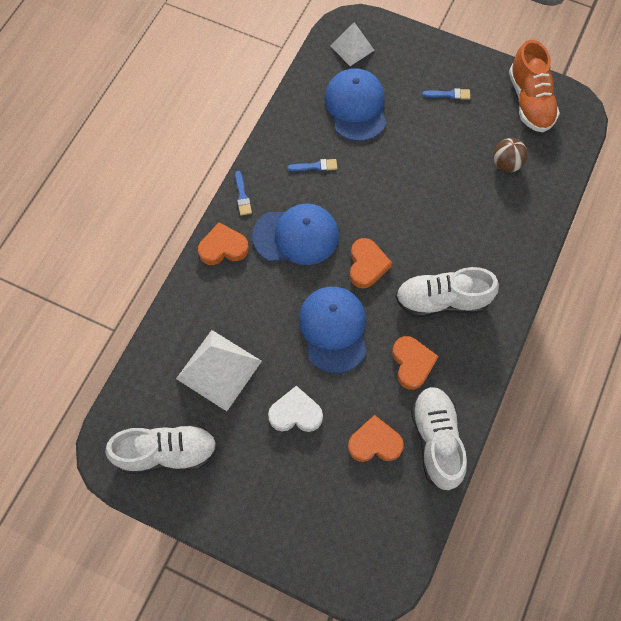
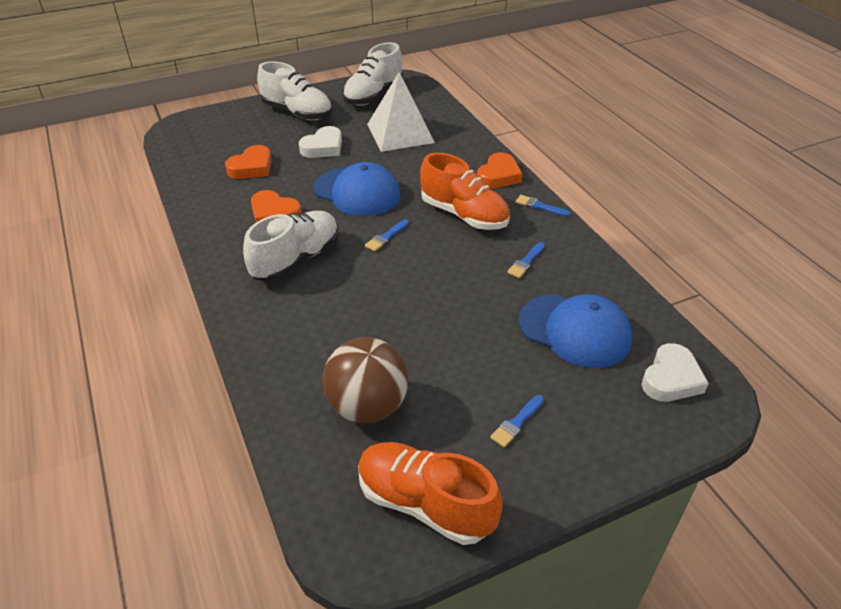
camera: 130 degrees right, 25 degrees down
(296, 236) = (464, 215): blue cap -> orange shoe
(352, 48) = (671, 378): white pyramid -> white heart
(367, 265) = (386, 237): orange heart -> blue brush
(436, 440) = (207, 193): white shoe -> white shoe (297, 113)
(506, 164) = (367, 406): brown ball -> brown ball, size x1.64

